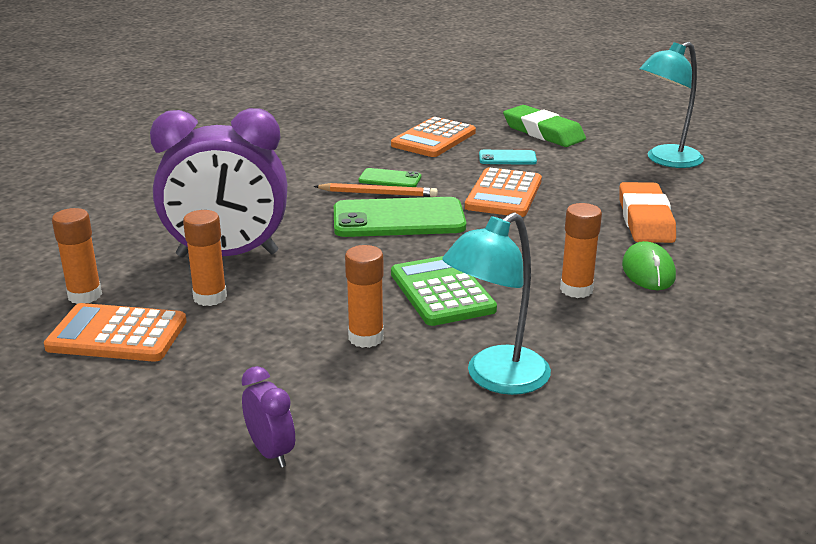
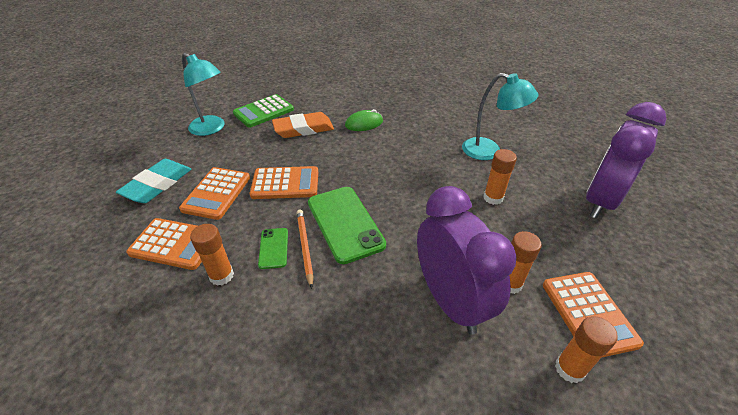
camera: 110 degrees left, 15 degrees up
(271, 452) = (600, 201): purple clock -> purple clock, size x2.35
(441, 292) = (428, 182): green calculator -> green calculator (264, 111)
(507, 158) = (217, 193): turquoise phone -> orange calculator
(543, 132) = (157, 184): green eraser -> turquoise eraser
(576, 289) = (396, 141): orange glue stick -> orange glue stick (221, 275)

